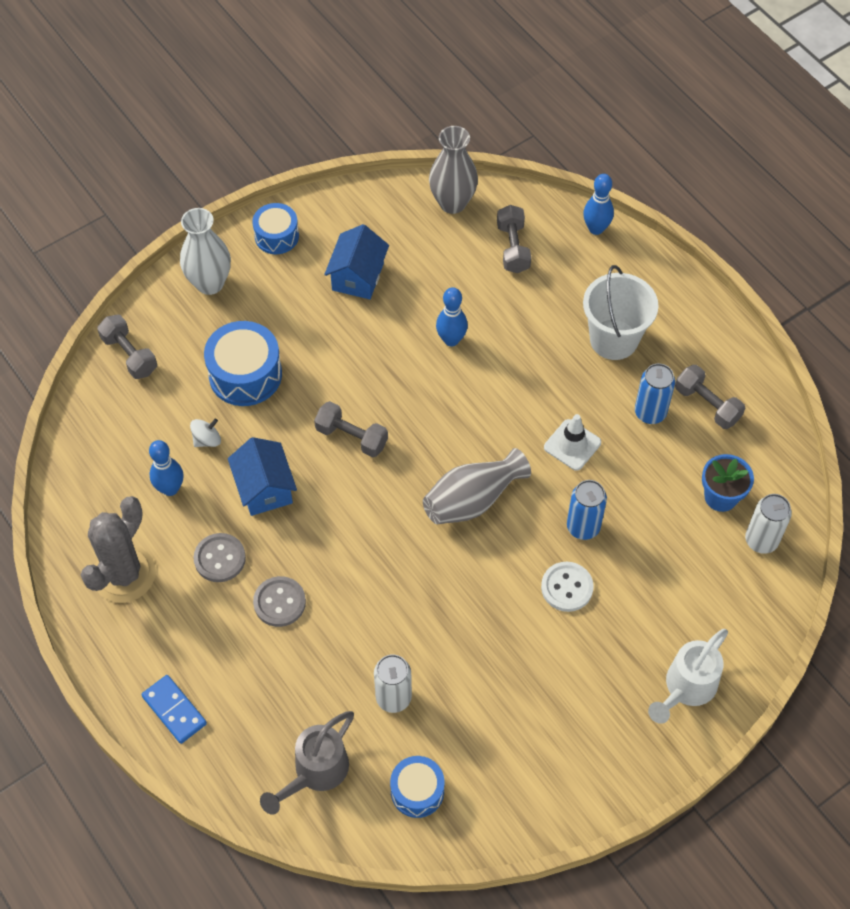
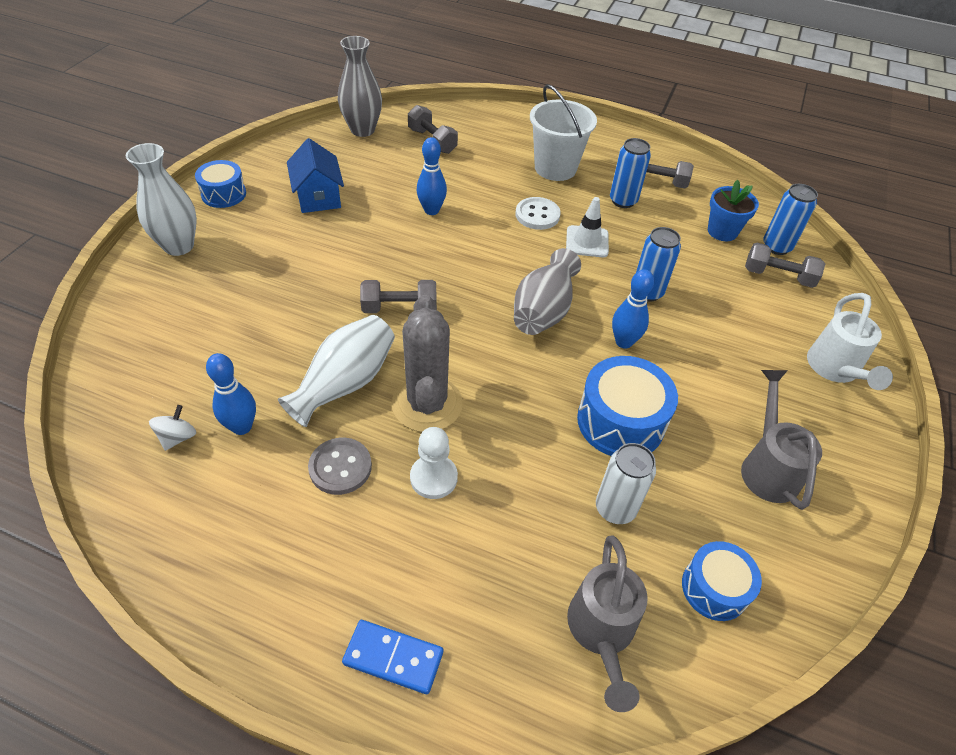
camera: 35 degrees left, 10 degrees down
(124, 574) = (237, 536): grey cactus -> grey cactus (427, 404)
(129, 355) = (124, 329): grey dumbbell -> grey dumbbell (778, 276)
(207, 440) = (255, 367): white spinning top -> white spinning top (177, 437)
(245, 374) = (261, 300): blue drum -> blue drum (620, 421)
(264, 488) = (345, 383): blue house -> white vase
(279, 602) = (433, 478): grey button -> white pawn
(541, 733) = (767, 467): none -> grey watering can
(567, 587) = (676, 340): white button -> white button (537, 215)
(596, 229) = (484, 113): blue bowling pin -> blue bowling pin (624, 342)
(761, 540) = (776, 247): white can -> blue can

